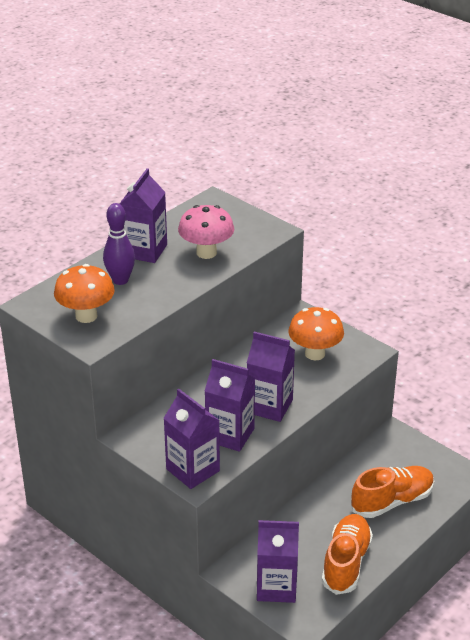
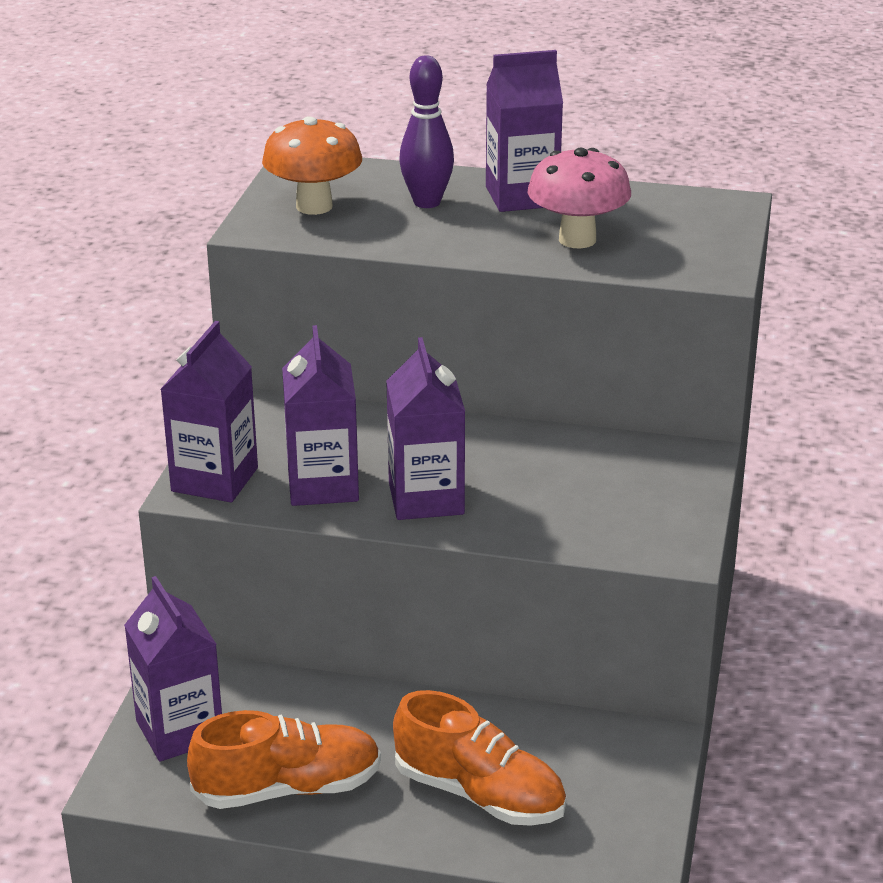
camera: 60 degrees right, 5 degrees down
(315, 354) = (606, 499): orange mushroom -> none

